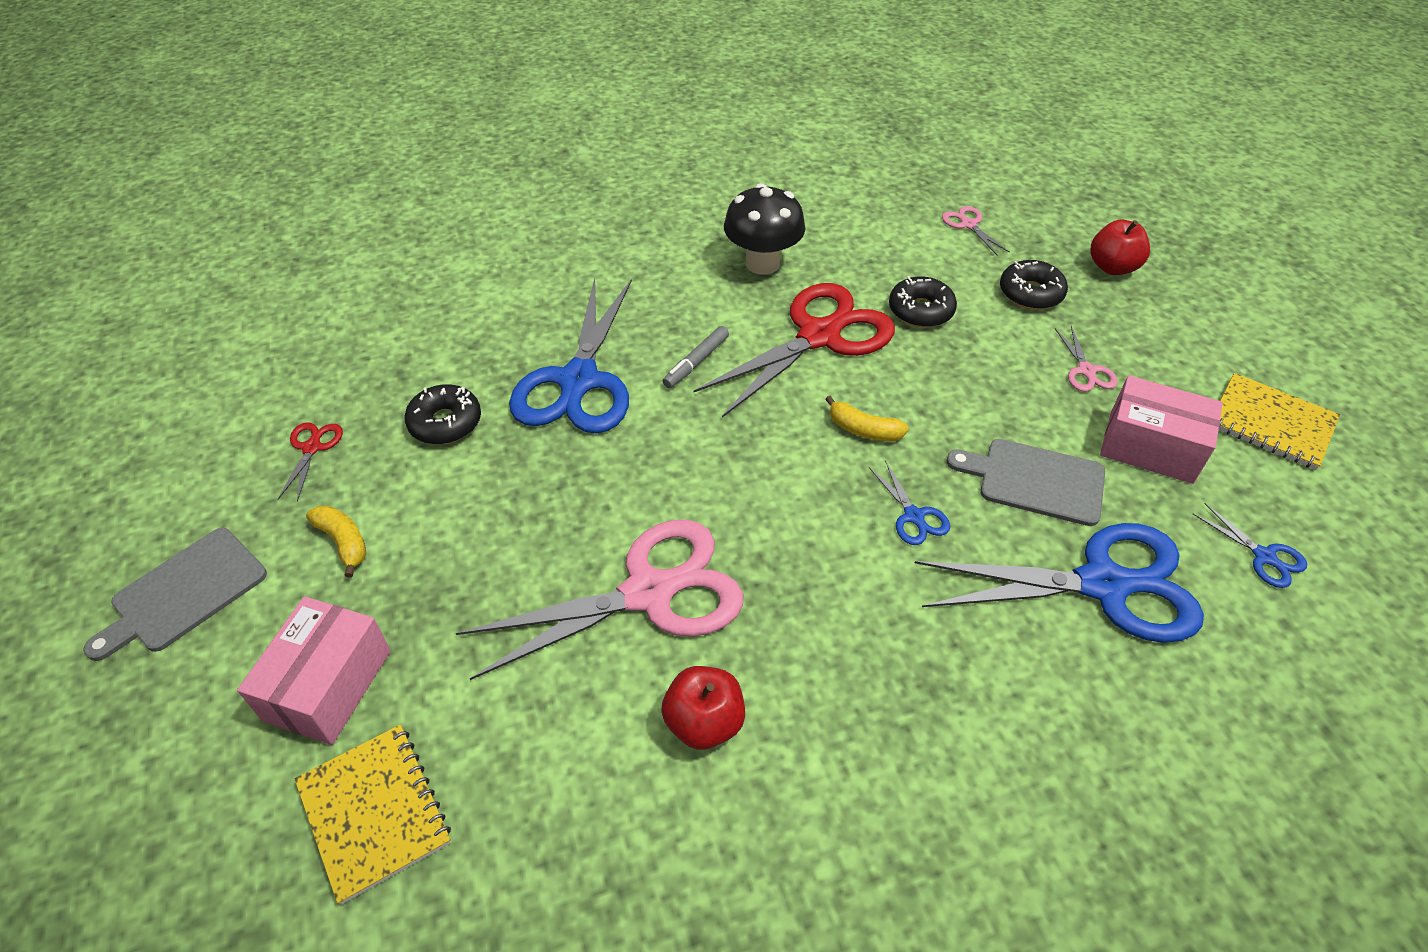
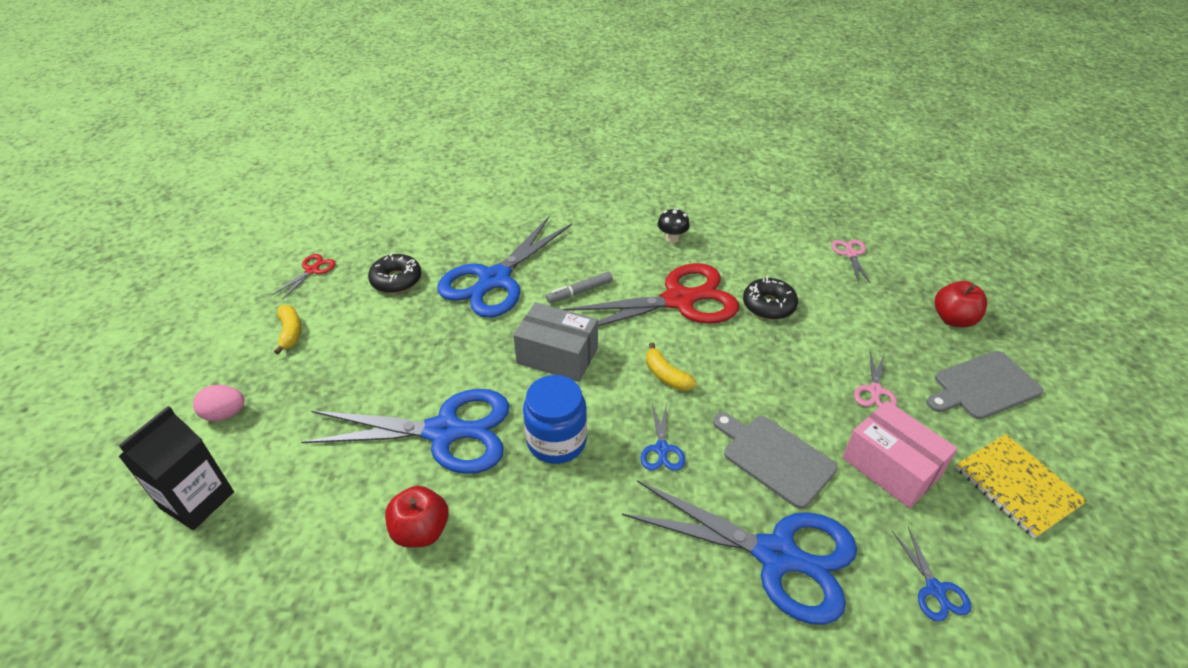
camera: 25 degrees right, 5 degrees down
(184, 593) = (190, 331): grey cutting board -> grey cutting board (983, 386)
(328, 685) = (225, 414): pink box -> pink egg
(374, 812) = (197, 500): yellow notebook -> black carton
(648, 593) = (444, 432): pink scissors -> blue scissors
(722, 450) = (557, 355): none -> grey box
(762, 263) = (672, 238): black mushroom -> black mushroom, size x0.52
(791, 552) = (556, 441): none -> blue jar
(1030, 293) = (868, 318): black donut -> none

